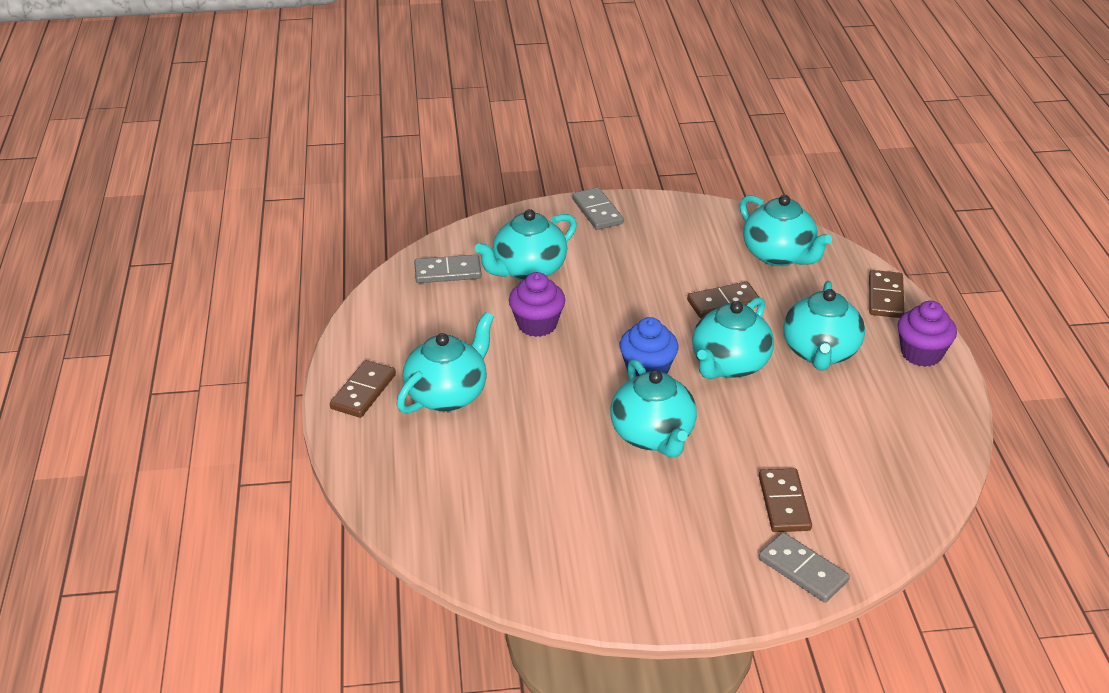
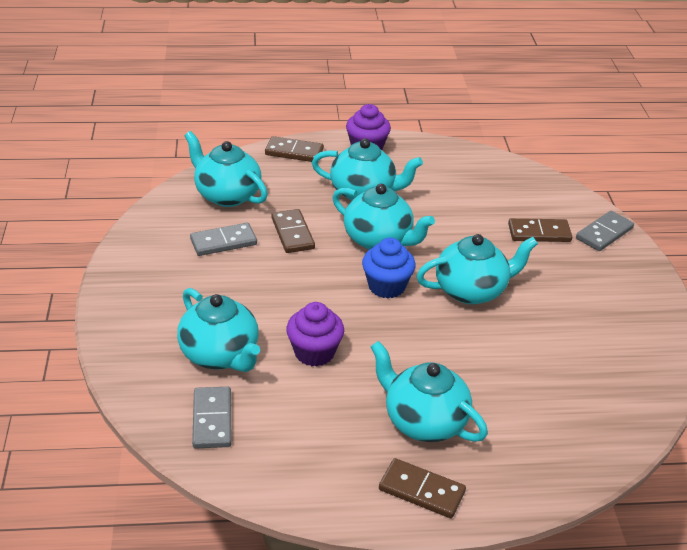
camera: 90 degrees left, 0 degrees up
(597, 211) = (123, 298): grey domino -> grey domino (223, 242)
(779, 255) = (226, 195): turquoise teapot -> turquoise teapot turned 105 degrees counterclockwise

